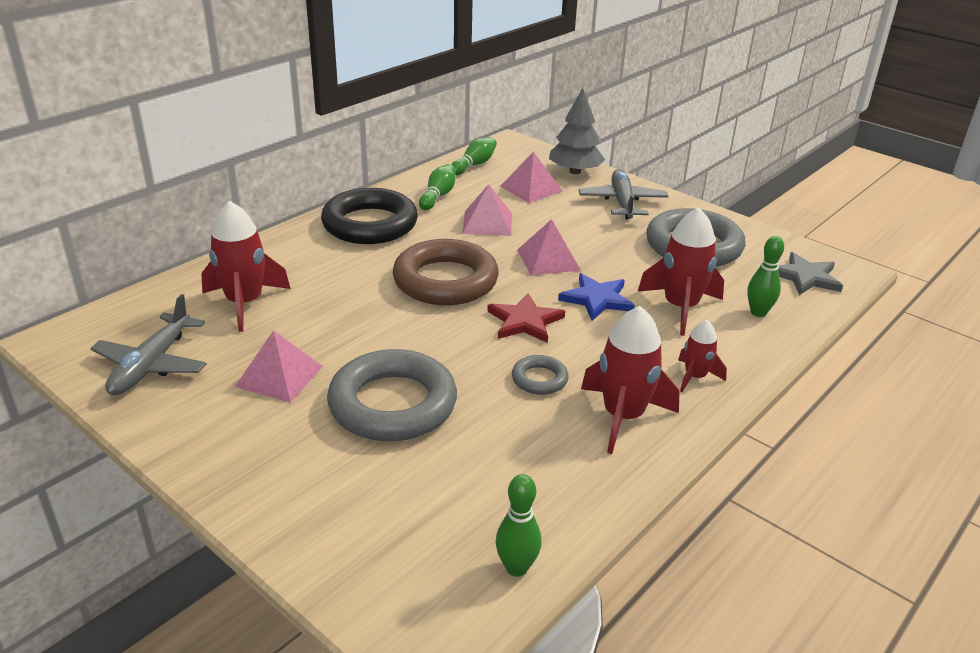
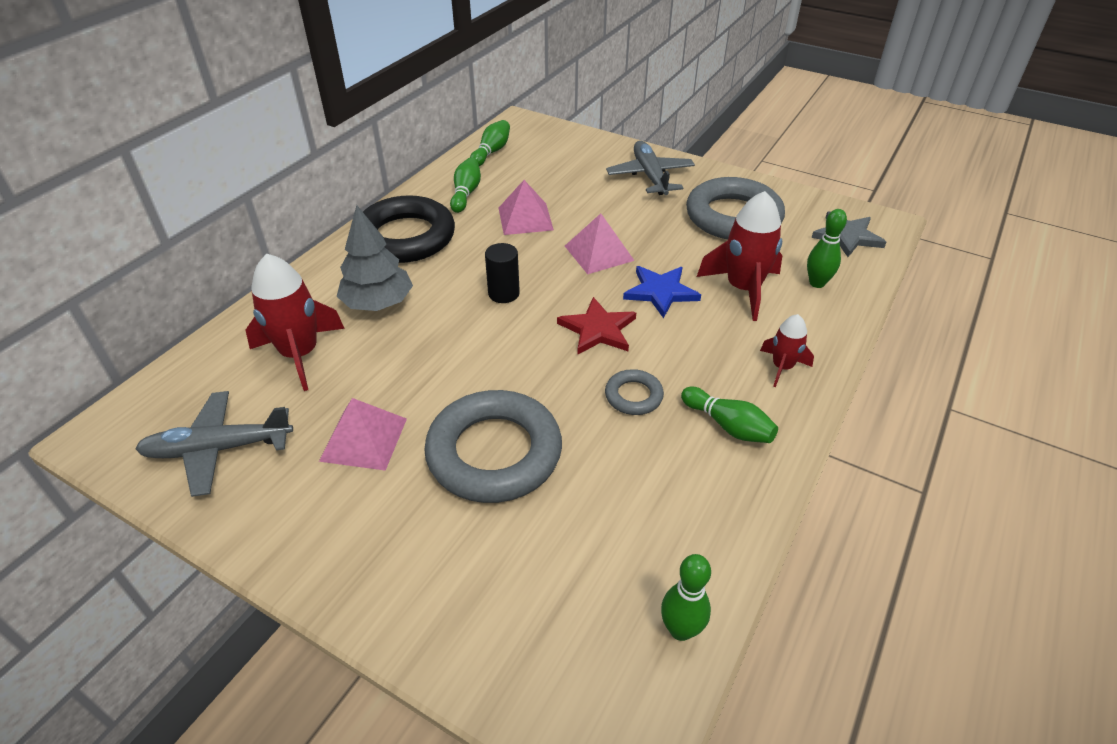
camera: 10 degrees left, 10 degrees up
(152, 364) = (219, 449): grey plane -> grey plane turned 75 degrees clockwise
(445, 281) = (504, 293): brown ring -> black cylinder
(531, 188) = (556, 172): pink pyramid -> none
(575, 171) = (593, 147): grey tree -> grey tree (378, 303)
(623, 416) = (728, 426): red rocket -> green bowling pin

